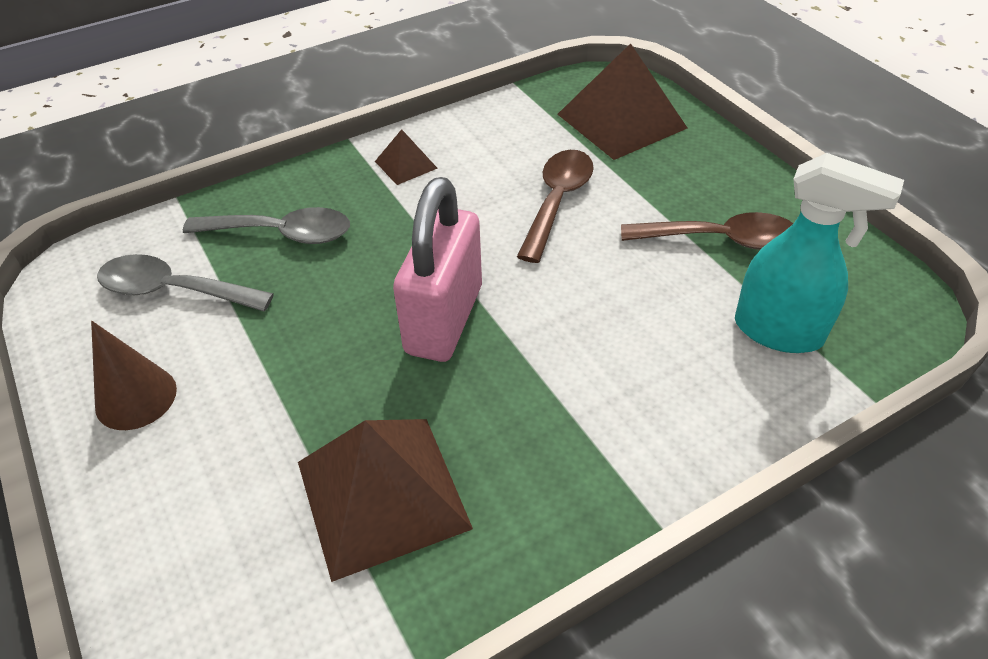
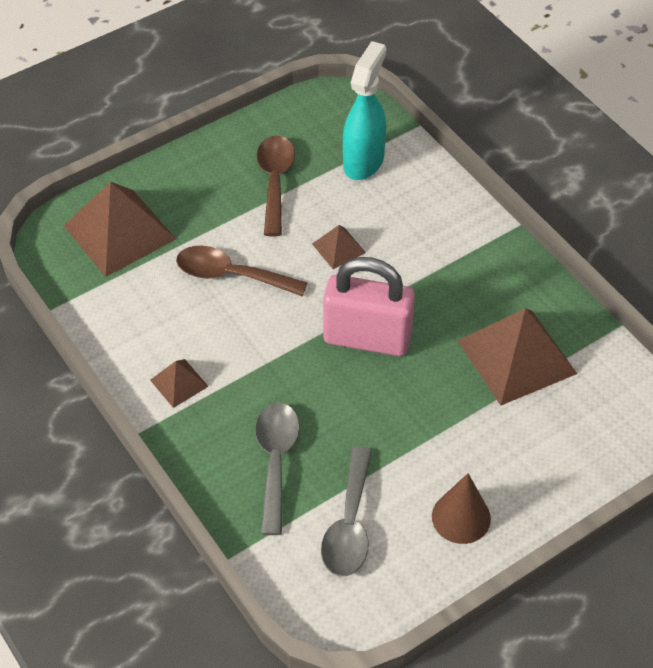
camera: 95 degrees left, 5 degrees up
(604, 298) = (338, 248): none -> brown pyramid

